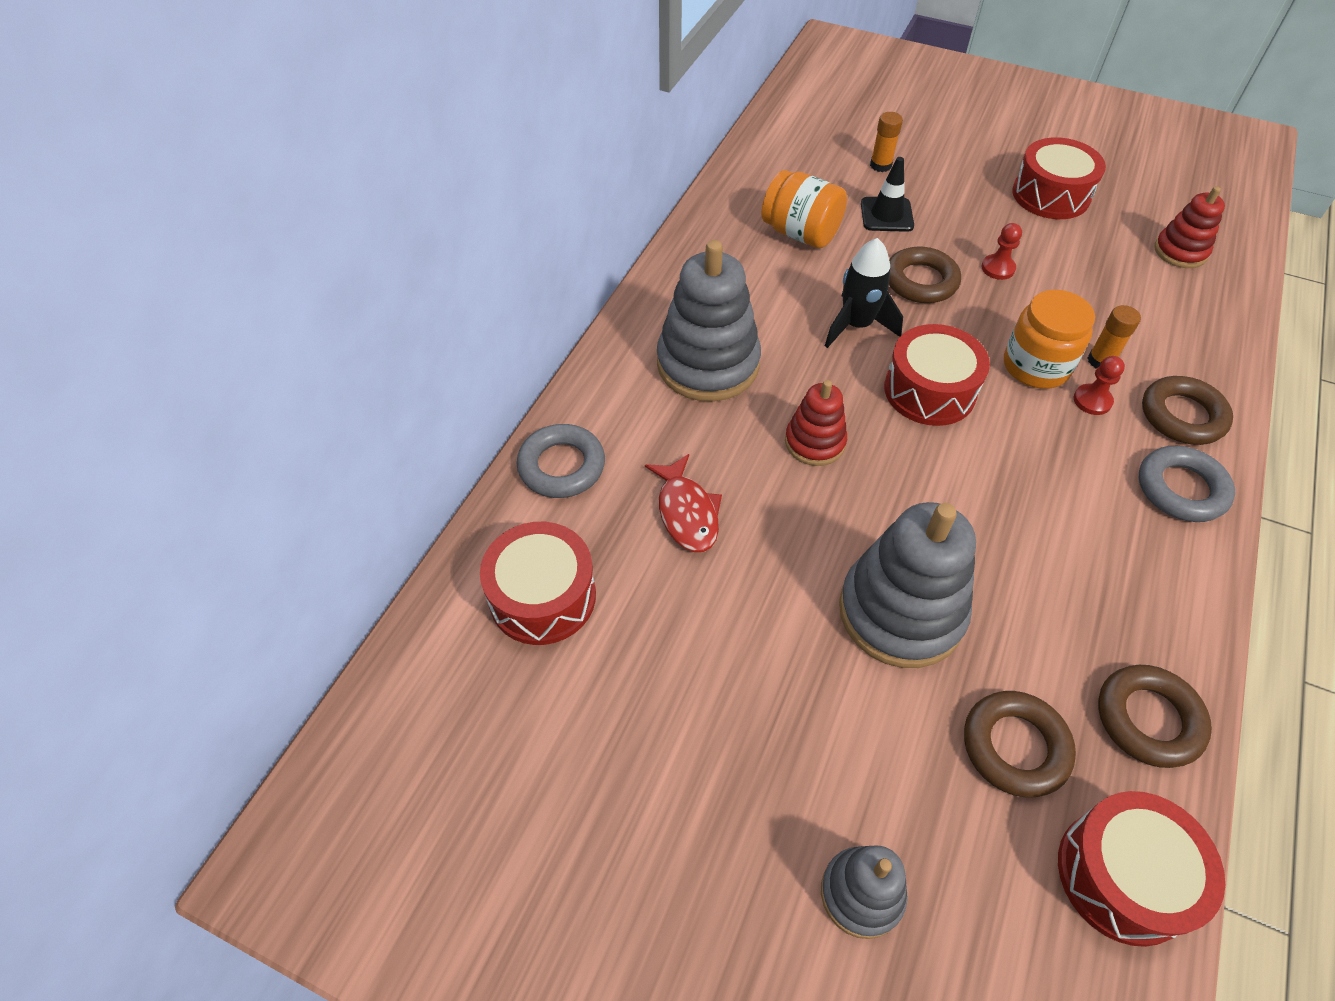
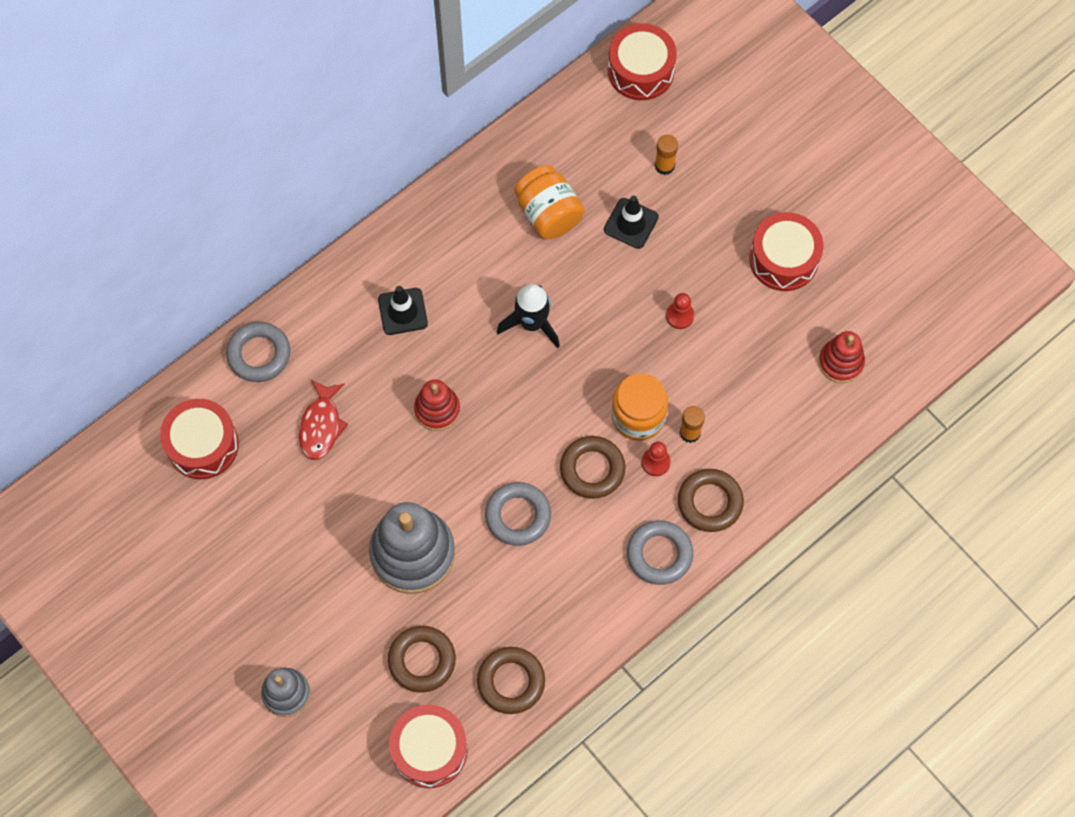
camera: 25 degrees right, 15 degrees up
(708, 364) = (402, 311): grey stacking toy -> black traffic cone
(920, 281) = (610, 302): brown ring -> brown ring (592, 469)
(929, 390) = (545, 403): red drum -> red drum (641, 71)
(992, 515) = (518, 516): none -> grey ring

